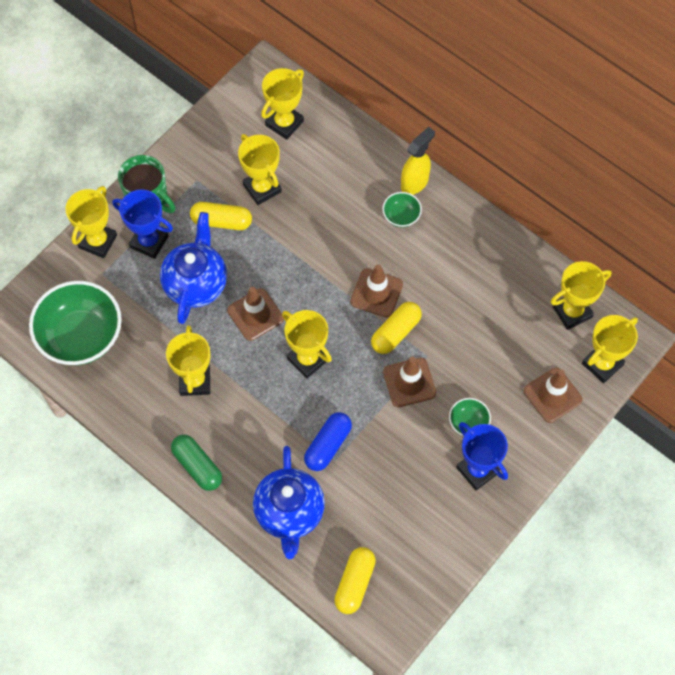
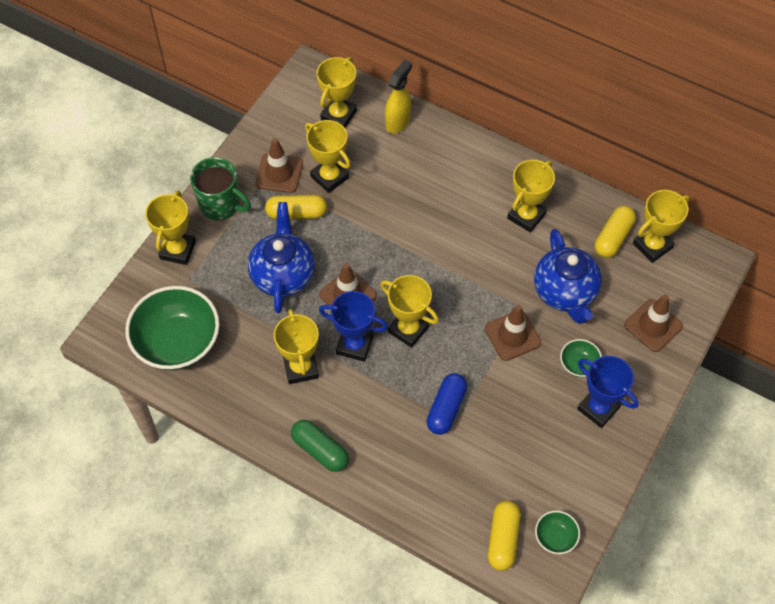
camera: 10 degrees left, 5 degrees down
(149, 242) = (229, 243): blue trophy -> blue trophy (354, 345)
(289, 513) = (422, 481): blue teapot -> blue teapot (565, 293)
(376, 293) = (461, 257): brown traffic cone -> brown traffic cone (279, 173)
(395, 332) = (488, 290): yellow capsule -> yellow capsule (613, 237)
(401, 216) = (469, 183): green bowl -> green bowl (555, 537)
(415, 183) = (475, 151): yellow spray bottle -> yellow spray bottle (398, 122)
(602, 364) = (693, 289): yellow trophy -> yellow trophy (526, 216)

